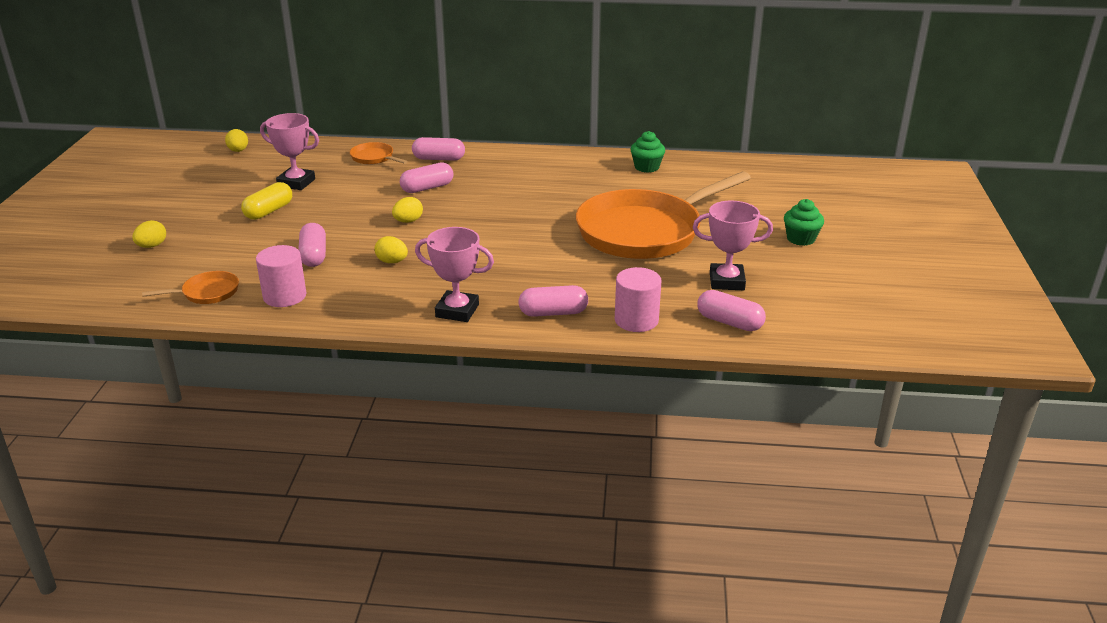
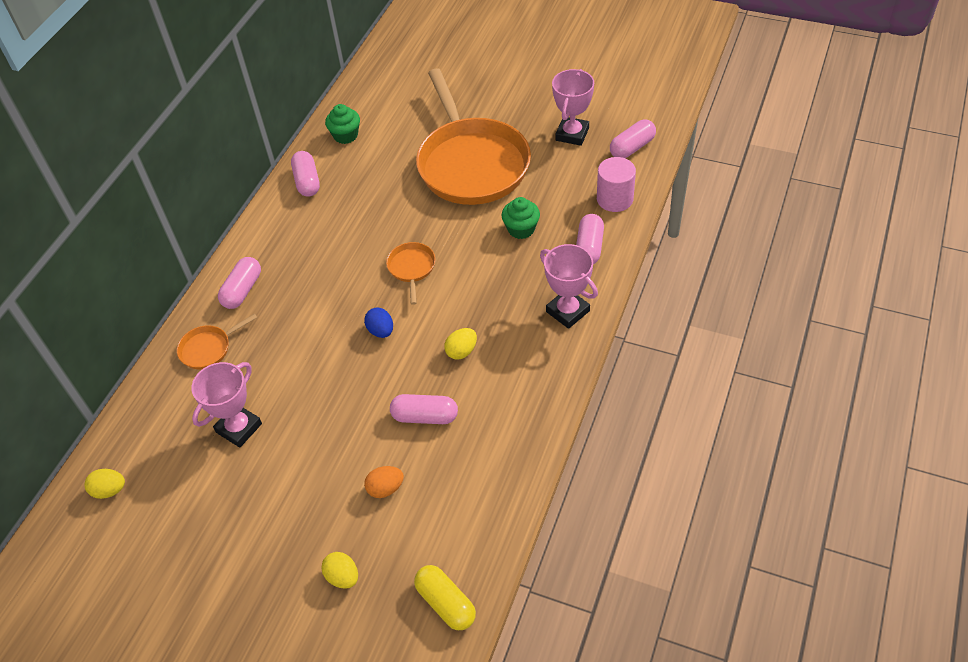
camera: 70 degrees left, 20 degrees up
(207, 293) = (472, 514): orange pan -> orange pan (412, 269)
(236, 250) = (385, 488): none -> orange egg
(269, 211) = (303, 457): yellow capsule -> yellow capsule (446, 603)
(284, 296) = (501, 444): pink cylinder -> none
(408, 221) = (381, 331): yellow egg -> blue egg
(427, 188) = (311, 308): pink capsule -> pink capsule (307, 181)
(457, 311) = (567, 311): pink trophy -> pink trophy turned 75 degrees counterclockwise
(800, 239) = (520, 76): green cupcake -> green cupcake (521, 229)

